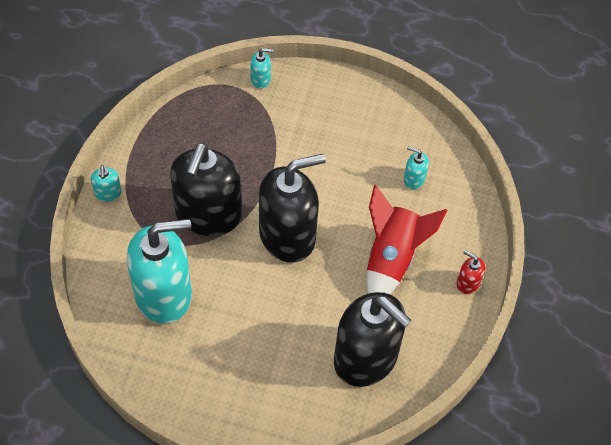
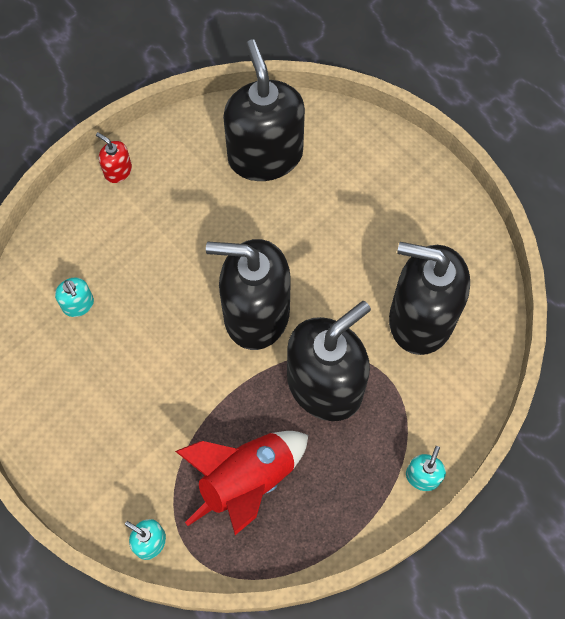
camera: 145 degrees left, 10 degrees up
(164, 294) = (420, 319): turquoise soap dispenser -> black soap dispenser
(392, 259) = (170, 232): red rocket -> red rocket (247, 481)
(467, 283) = (118, 171): red soap dispenser -> red soap dispenser turned 150 degrees clockwise

